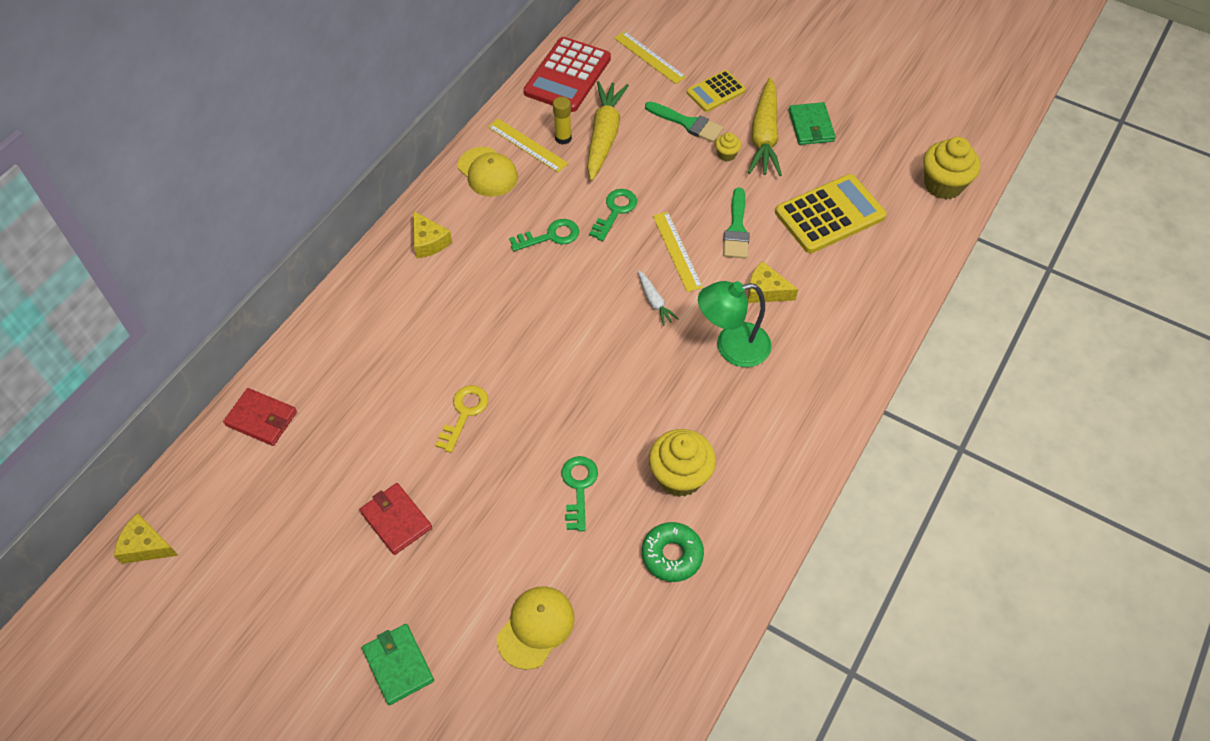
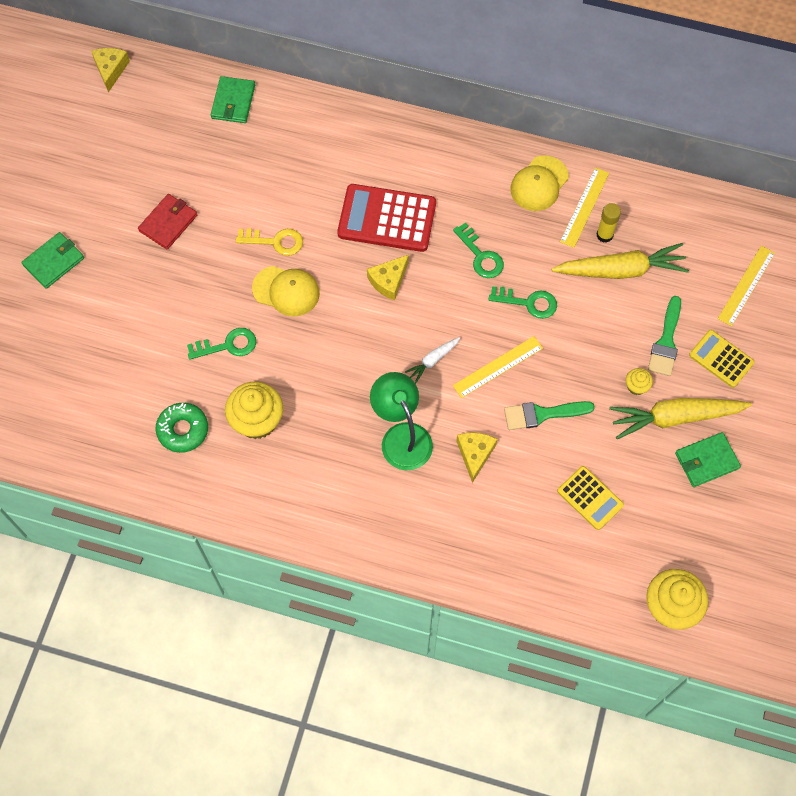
camera: 75 degrees right, 10 degrees up
(261, 418) = (233, 102): red wallet -> green wallet
(429, 242) = (443, 161): yellow cheese -> yellow cheese (388, 281)
(536, 627) = (101, 346): yellow cap -> yellow cap (286, 291)
(568, 75) = (690, 217): red calculator -> red calculator (387, 219)
(829, 214) = (590, 498): yellow calculator -> yellow calculator, size x0.59

